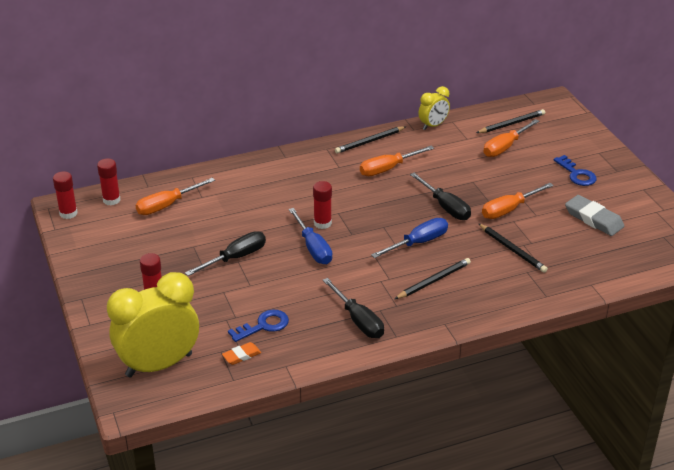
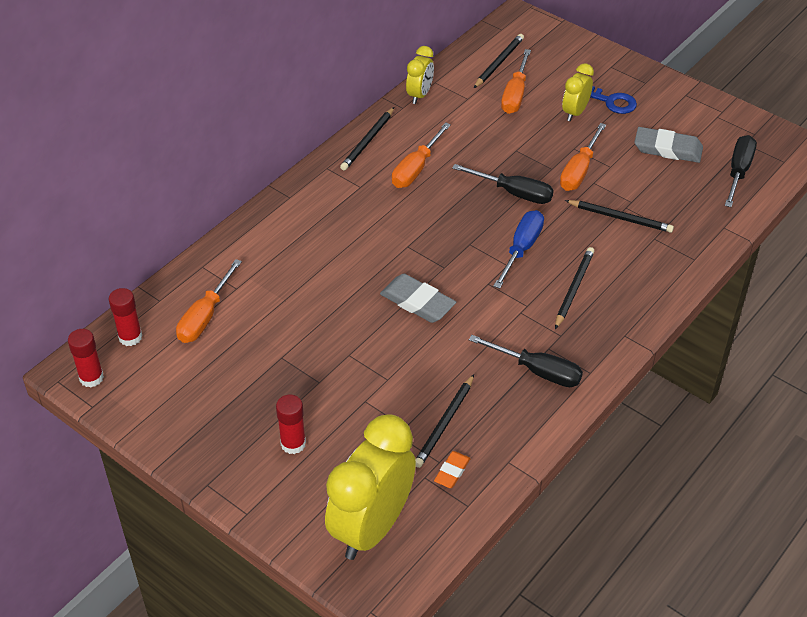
camera: 30 degrees left, 10 degrees up
(235, 258) = (342, 351): black screwdriver -> black screwdriver (738, 171)
(264, 326) = (445, 423): blue key -> black pencil
(313, 248) = (417, 302): blue screwdriver -> grey eraser
(322, 223) = (402, 266): red glue stick -> none
(541, 172) = (575, 112): none -> yellow clock

